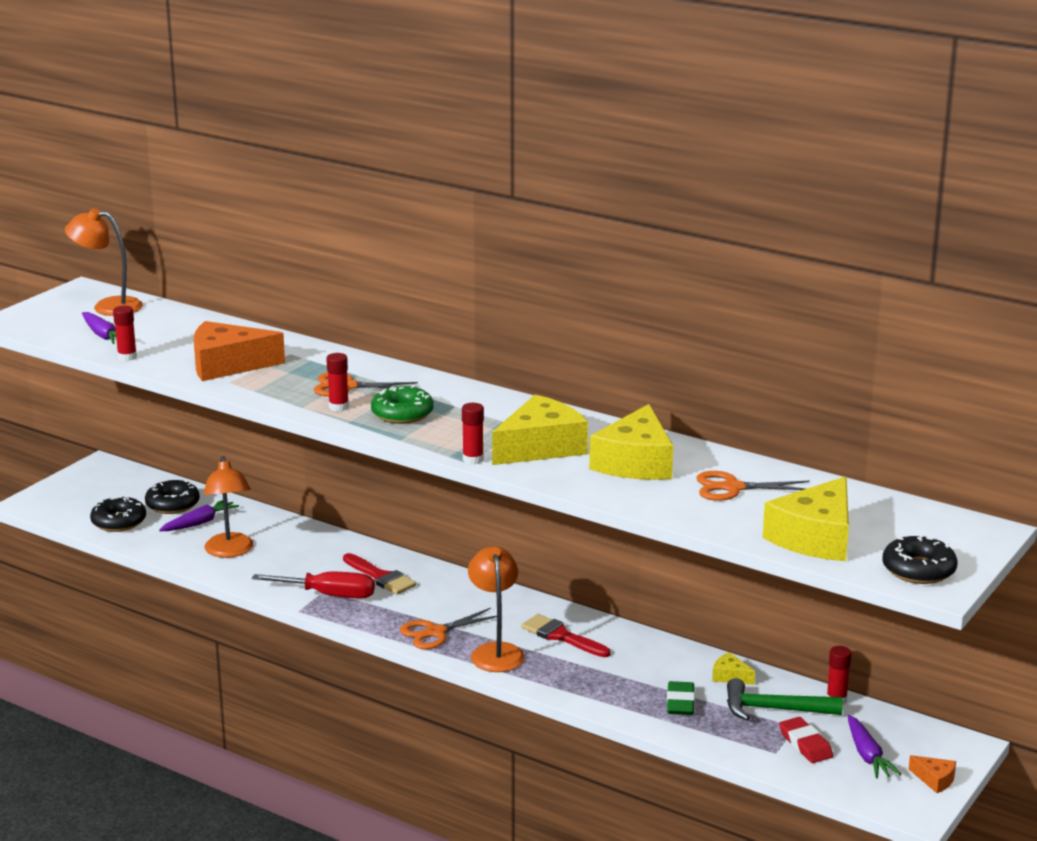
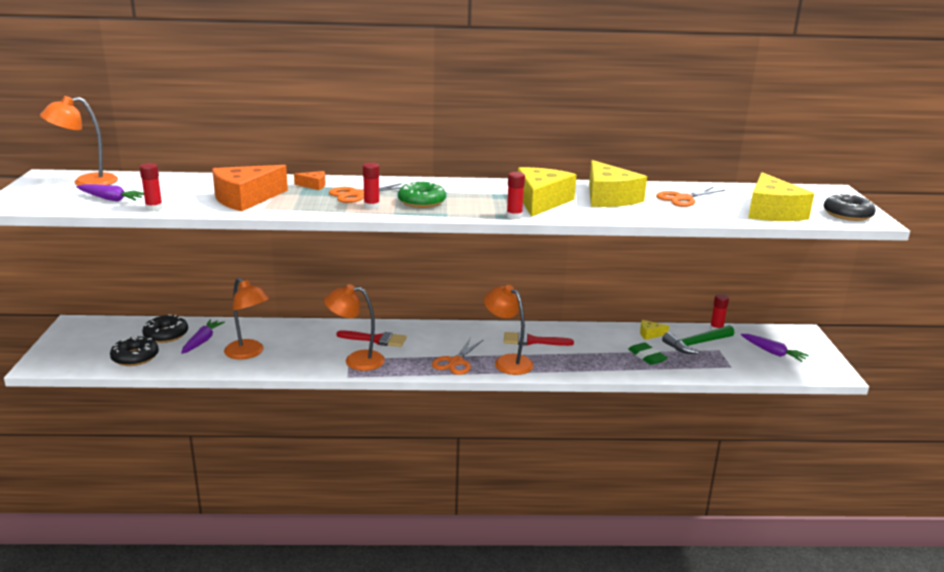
camera: 35 degrees left, 0 degrees up
(329, 595) = (356, 360): red screwdriver -> orange lamp
(805, 744) = (738, 357): red eraser -> none
(934, 779) = (818, 354): orange cheese -> orange cheese (314, 185)

